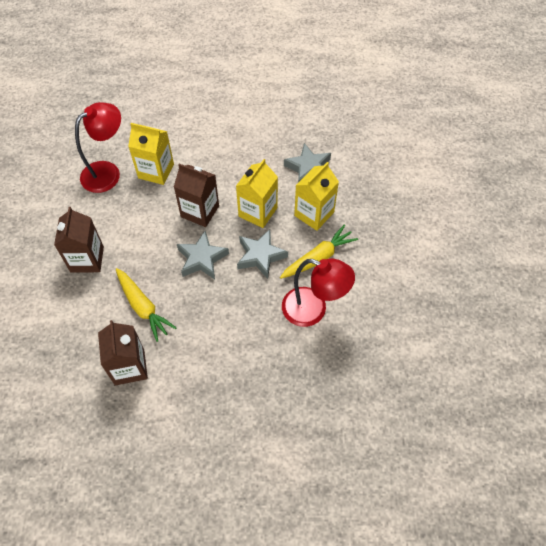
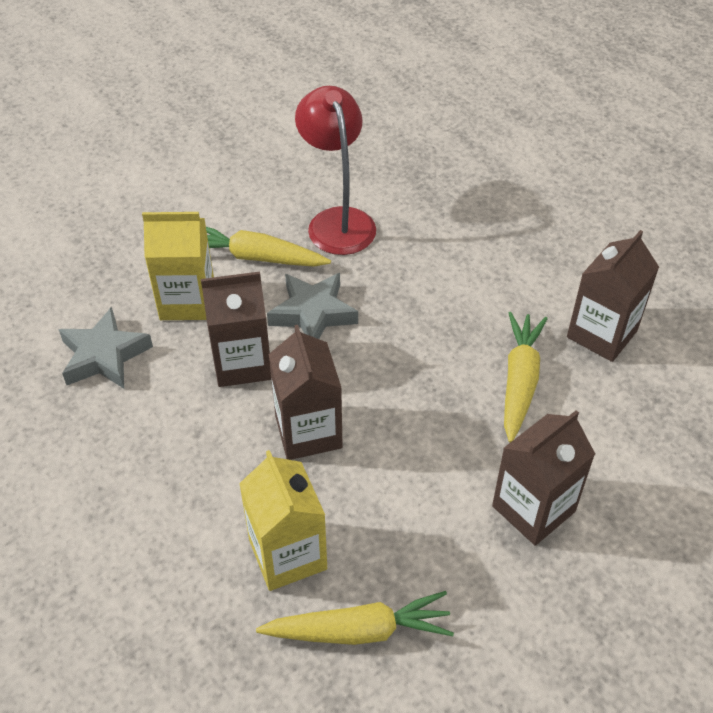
camera: 130 degrees left, 10 degrees down
(107, 172) = (359, 630): red lamp -> yellow carrot
(202, 258) = (383, 371): grey star -> none
(258, 212) = (242, 363): yellow carton -> brown carton

